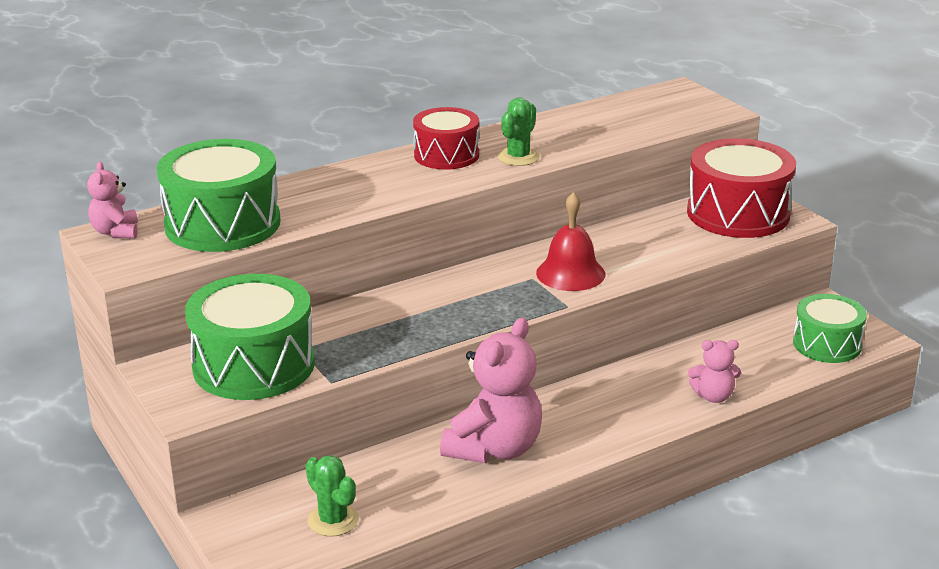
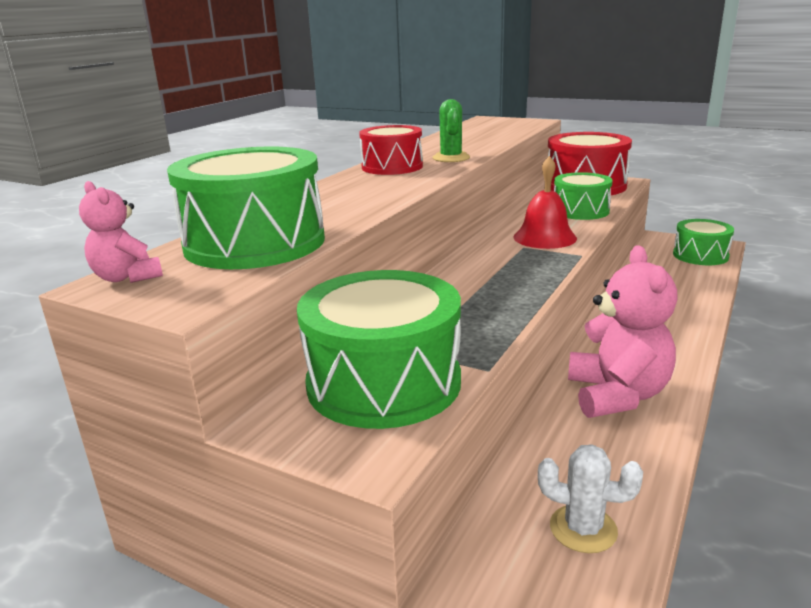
camera: 30 degrees left, 5 degrees down
(333, 520) = (583, 529): green cactus -> white cactus
(665, 250) = (580, 211): none -> green drum
(713, 396) = (696, 303): pink teddy bear -> none

